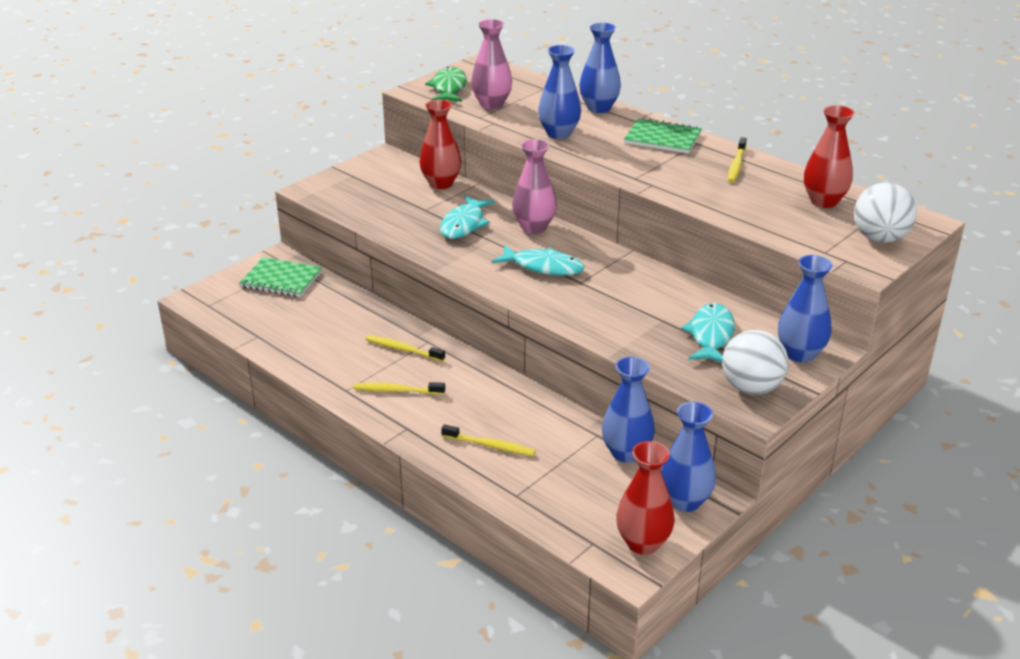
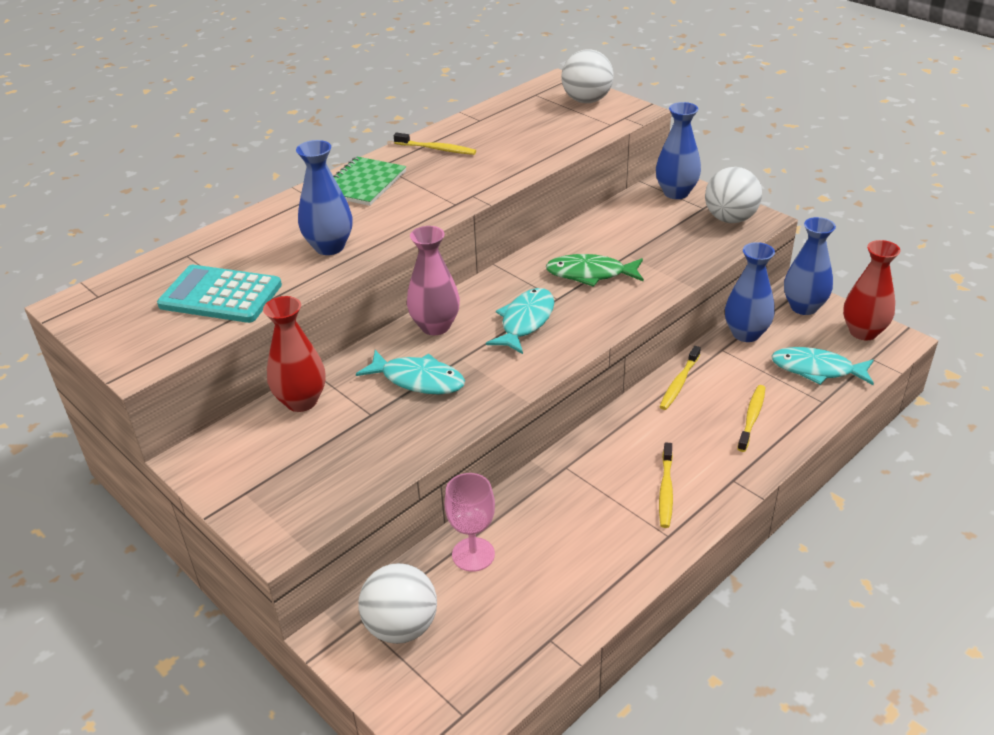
camera: 85 degrees left, 5 degrees up
(281, 279) = (401, 627): green notebook -> white ball
(339, 303) = (473, 554): none -> pink goblet
(403, 349) = (582, 488): yellow toothbrush -> yellow toothbrush (679, 383)
(449, 88) = (145, 332): green fish -> green fish (590, 274)
(491, 104) = (220, 295): pink vase -> turquoise calculator
(599, 108) = (267, 218): blue vase -> none
(710, 335) = (652, 231): turquoise fish -> turquoise fish (817, 370)
(823, 201) = (518, 116): red vase -> none

